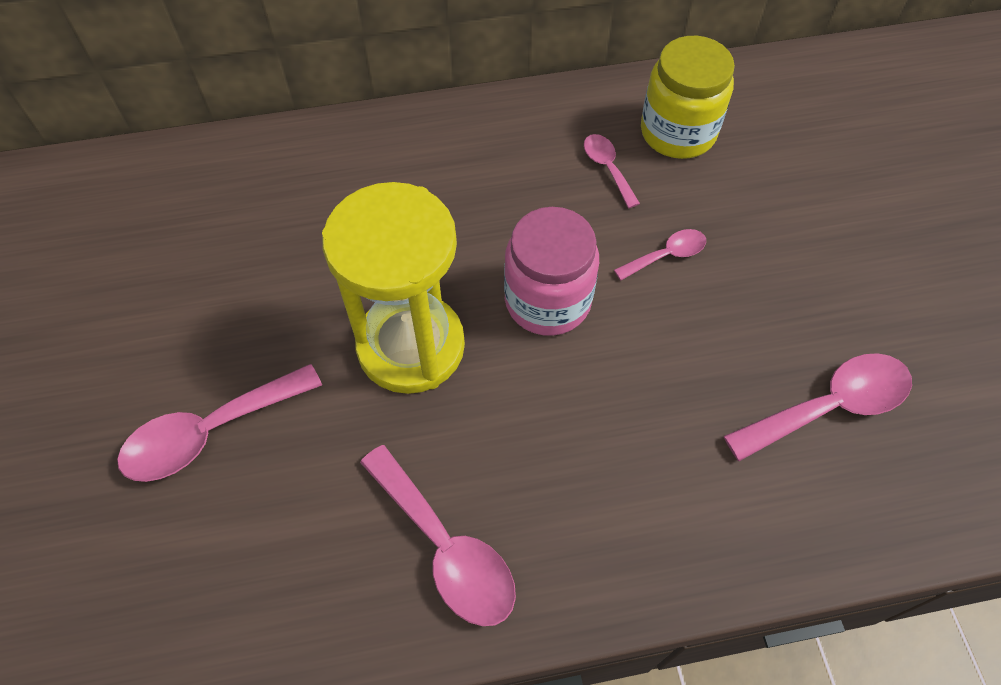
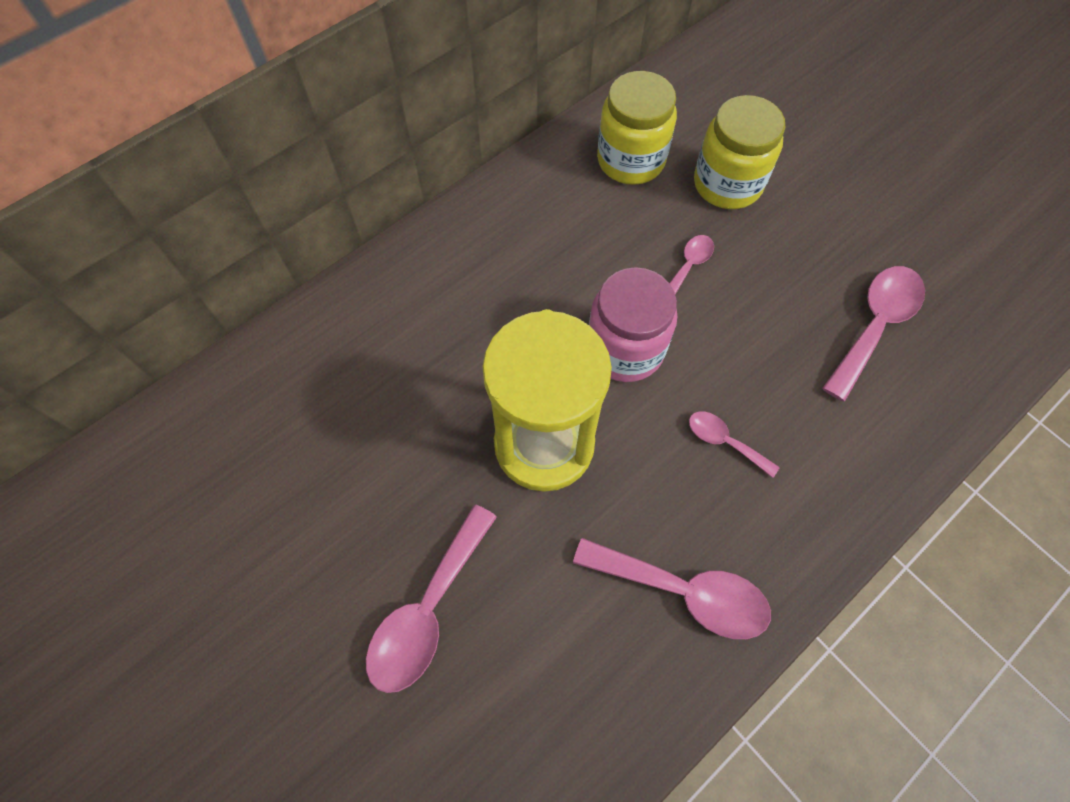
camera: 30 degrees left, 5 degrees up
(607, 168) = (597, 216): pink spoon -> pink spoon (724, 441)
(764, 197) = (727, 184): none -> yellow jar

